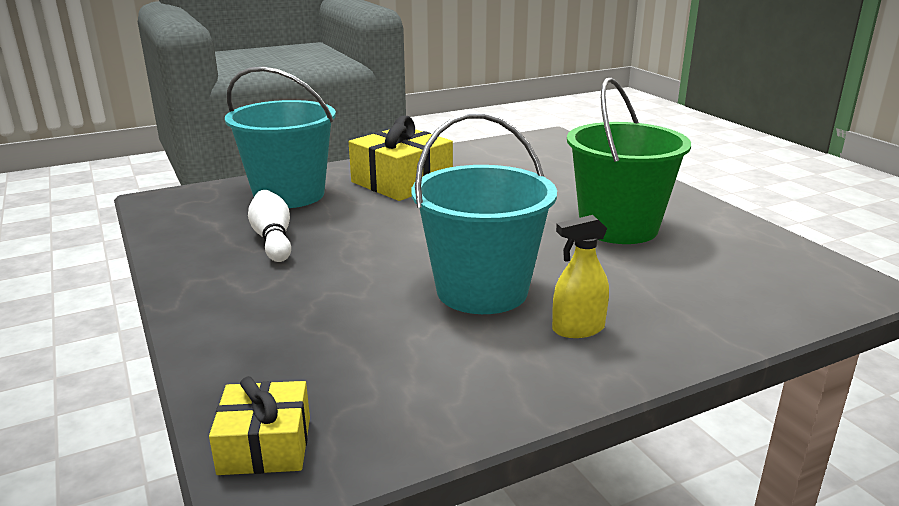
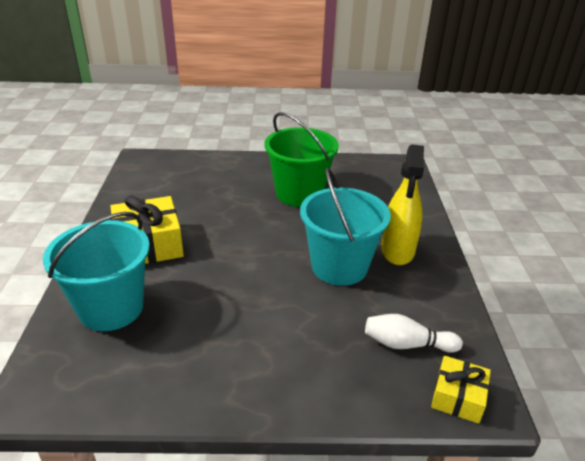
camera: 65 degrees left, 10 degrees up
(273, 239) = (192, 337): white bowling pin -> white bowling pin (407, 344)
(578, 329) = (397, 251): yellow spray bottle -> yellow spray bottle, size x1.75

